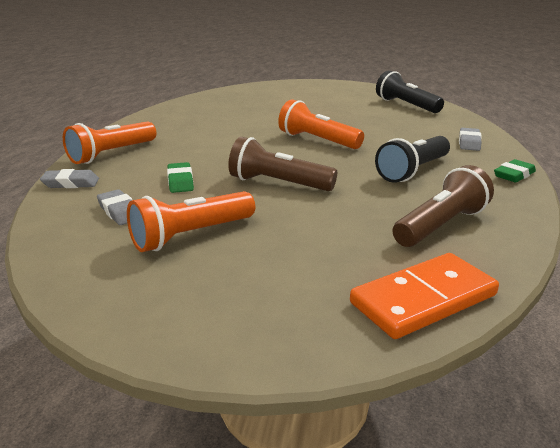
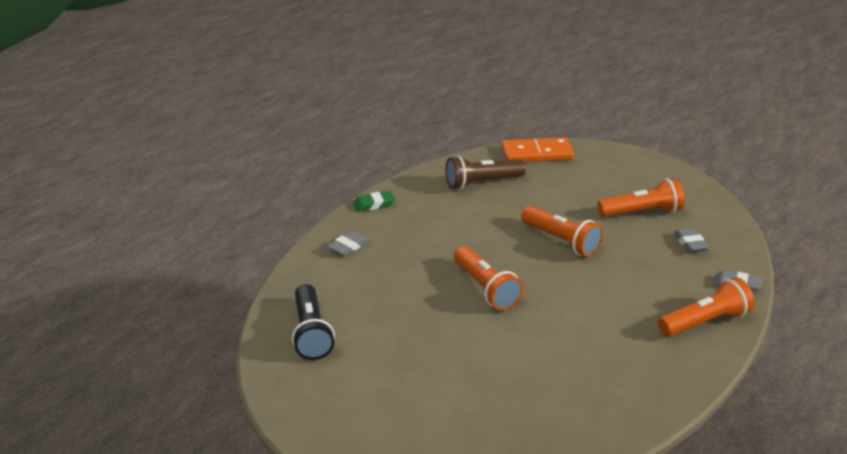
camera: 155 degrees left, 5 degrees up
(180, 181) = (640, 263): green eraser -> none
(278, 184) = (561, 241): brown flashlight -> orange flashlight
(413, 171) = (443, 227): black flashlight -> none

